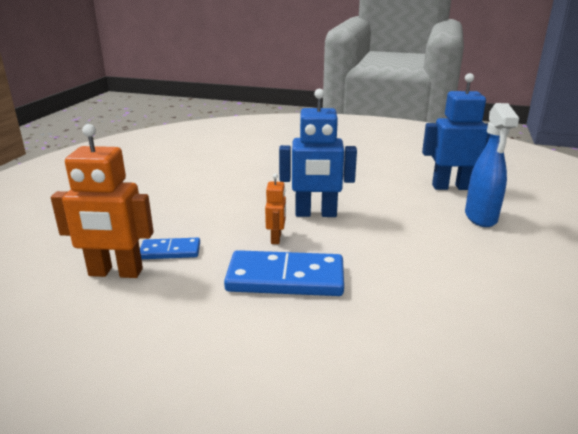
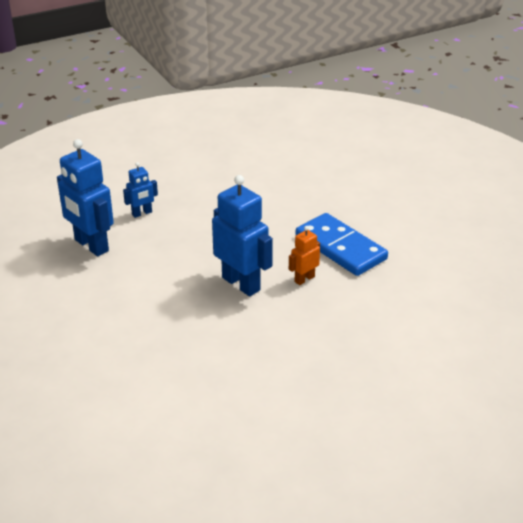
camera: 135 degrees left, 10 degrees up
(115, 273) = (446, 314): orange robot -> none
(170, 251) = (392, 312): blue domino -> none
(481, 218) = (142, 213): blue spray bottle -> blue robot

